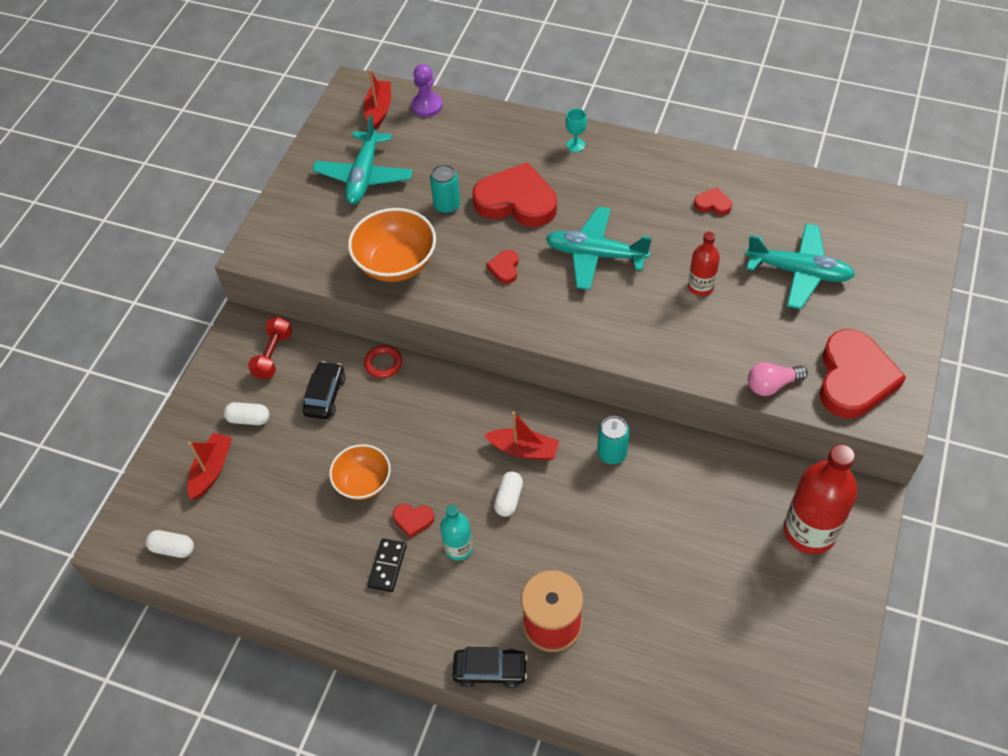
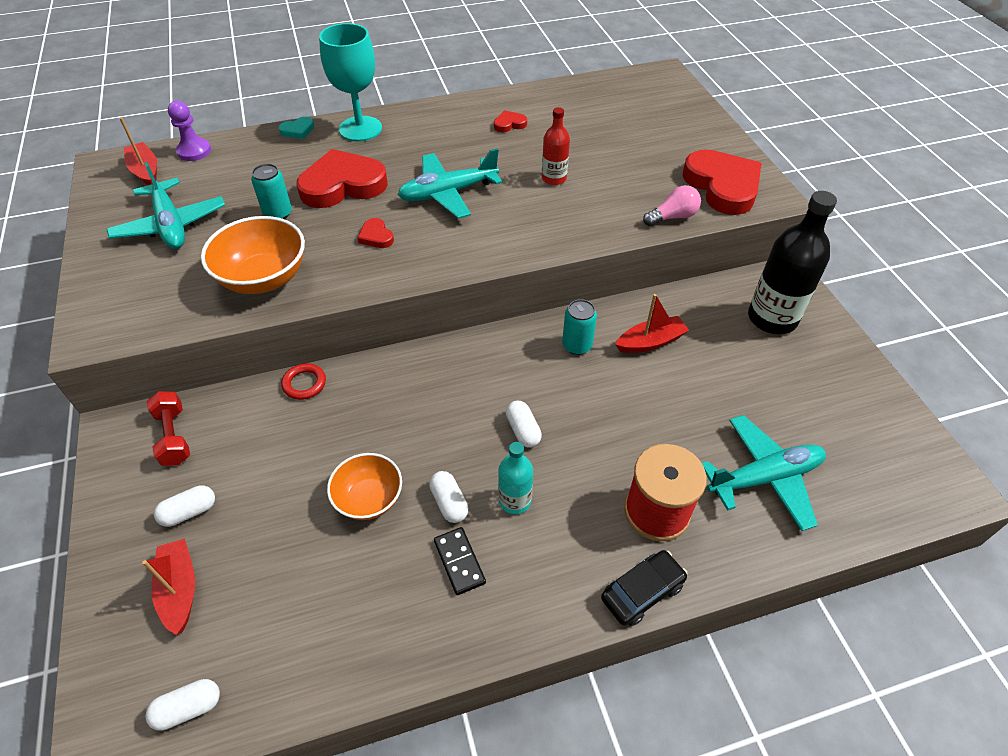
camera: 40 degrees left, 5 degrees down
(325, 395) = (263, 443): black car -> none
(413, 520) = (449, 503): red heart -> white capsule
(522, 122) = (298, 130): none -> turquoise heart
(523, 449) = (500, 383): red boat -> red boat (650, 342)
(575, 145) = (360, 129): turquoise goblet -> turquoise goblet, size x2.38
(772, 385) = (672, 217): pink light bulb -> pink light bulb turned 150 degrees counterclockwise
(798, 272) = (615, 139): turquoise plane -> turquoise plane (764, 478)
(809, 531) = (772, 318): red bottle -> black bottle

